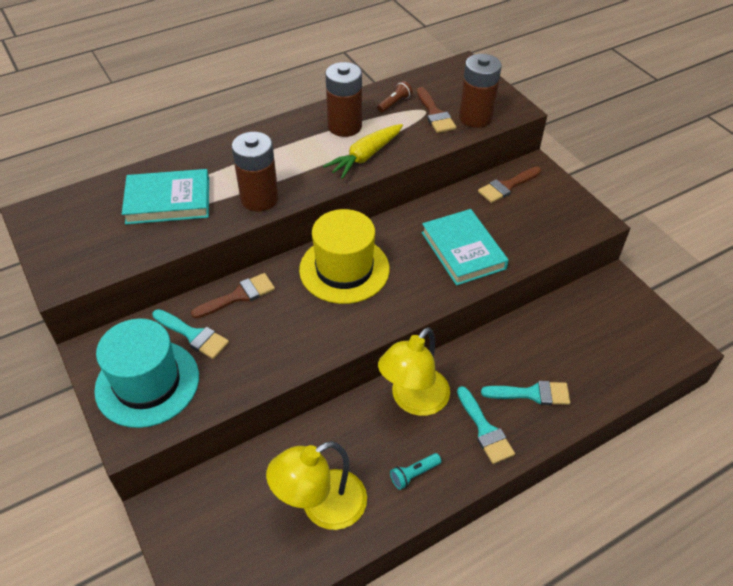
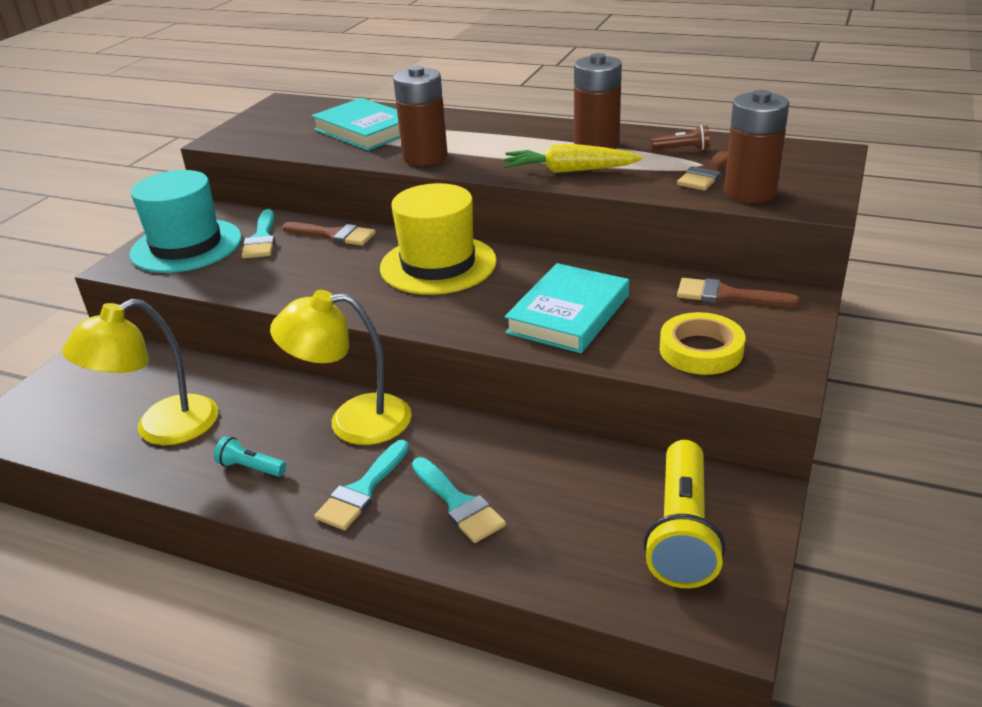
camera: 55 degrees right, 15 degrees down
(322, 507) = (161, 428): yellow lamp -> yellow lamp turned 60 degrees counterclockwise
(546, 227) = (701, 350): none -> yellow tape
(620, 323) = (682, 531): none -> yellow flashlight

